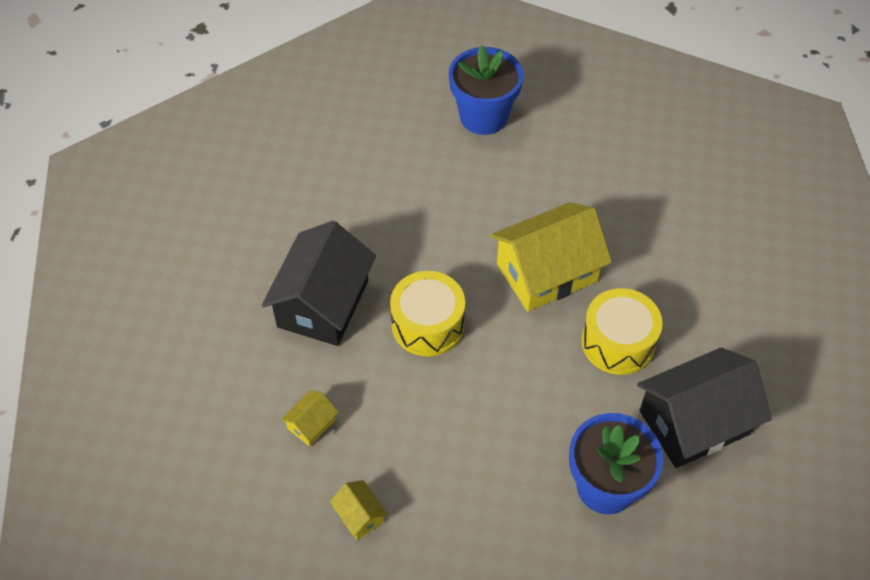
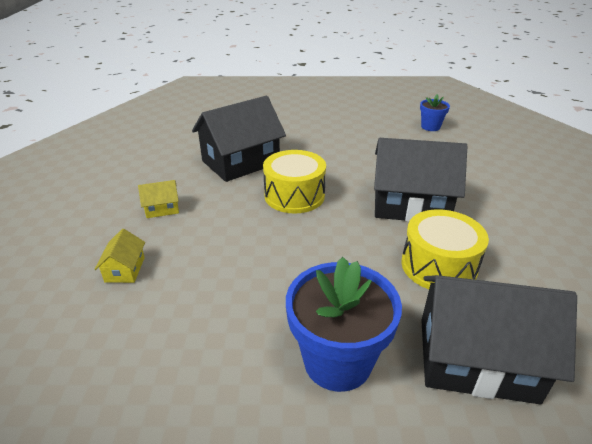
camera: 35 degrees right, 20 degrees down
(483, 116) = (430, 127): blue flower pot -> blue flower pot, size x0.53
(547, 272) = (410, 204): yellow house -> black house

